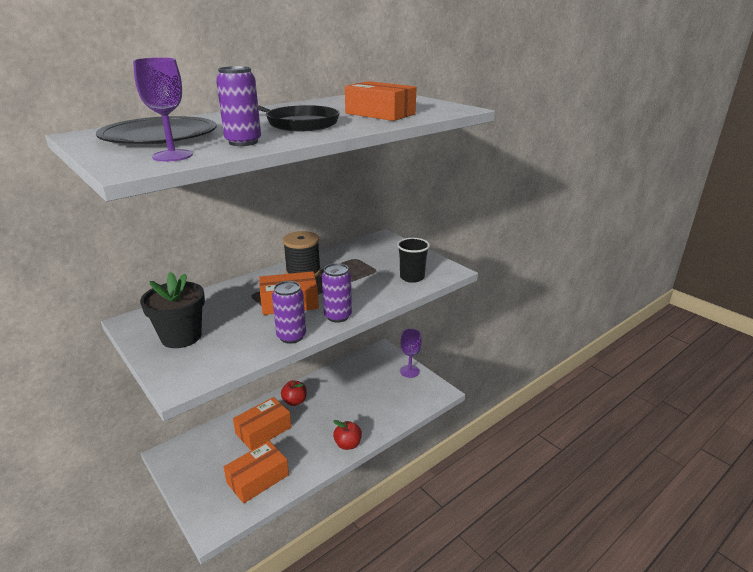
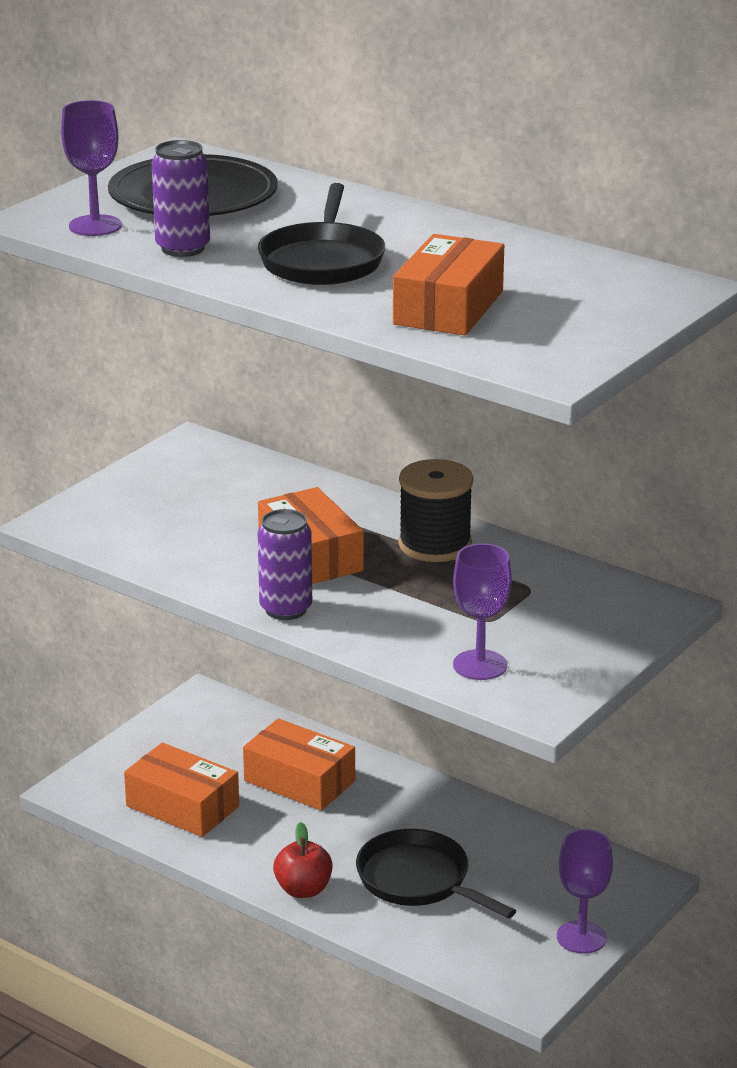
camera: 75 degrees right, 0 degrees up
(181, 337) = (167, 492): black flower pot -> none
(291, 336) = (203, 580): purple can -> none
(294, 401) = (396, 797): red apple -> none
(357, 406) = (419, 880): none -> black pan
(412, 277) = (480, 665): black cup -> purple goblet

